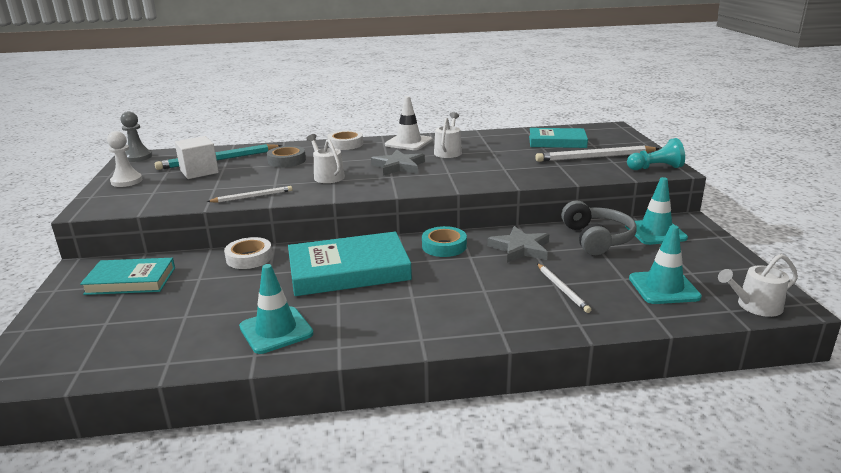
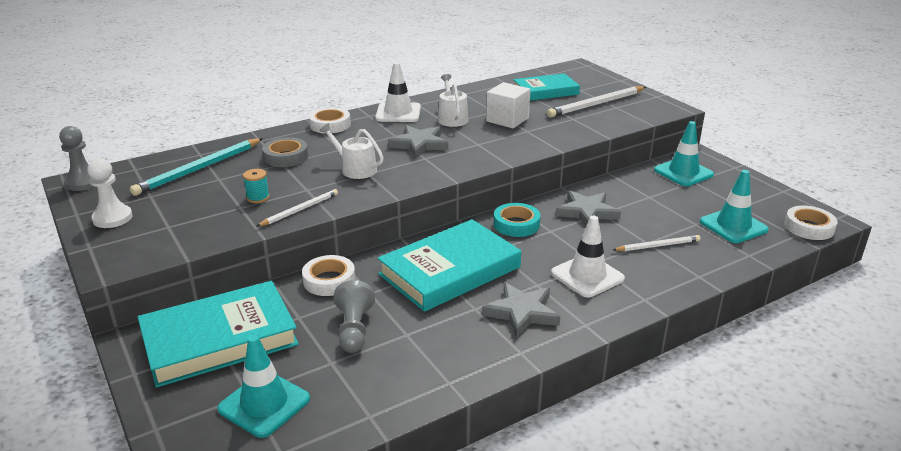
camera: 25 degrees left, 5 degrees up
(130, 281) = (219, 339): turquoise book -> turquoise book, size x1.54
(199, 171) = (194, 189): white cube -> white cube (507, 120)
(228, 297) = (354, 329): none -> grey pawn
(234, 184) = (258, 198): none -> turquoise spool
(276, 330) = (444, 352): turquoise traffic cone -> turquoise traffic cone (264, 404)
(374, 316) = (522, 312): none -> grey star
(465, 300) = (587, 276): none -> white traffic cone
(562, 289) = (658, 246): white pencil -> white pencil turned 60 degrees counterclockwise
(597, 239) = (642, 189): grey headphones -> none
(655, 168) = (658, 109): turquoise pawn -> none
(755, 306) = (809, 227): white watering can -> white tape

